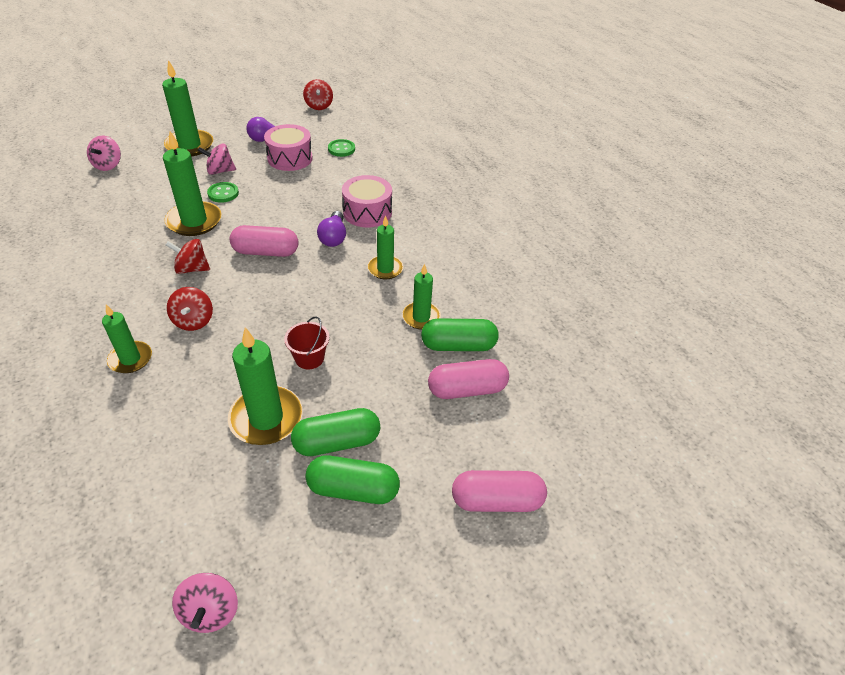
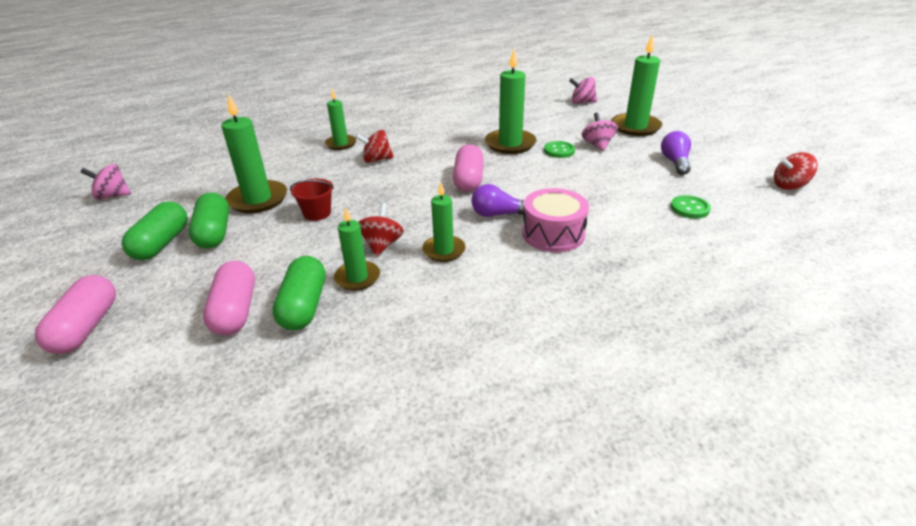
camera: 95 degrees right, 10 degrees down
(192, 269) = (442, 151): red spinning top -> red spinning top (382, 245)
(290, 158) = (645, 177): pink drum -> none

